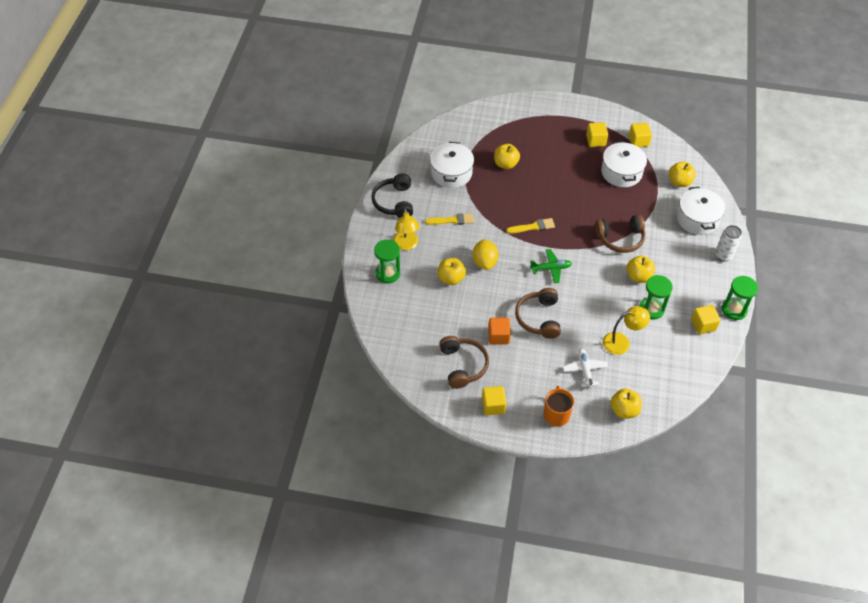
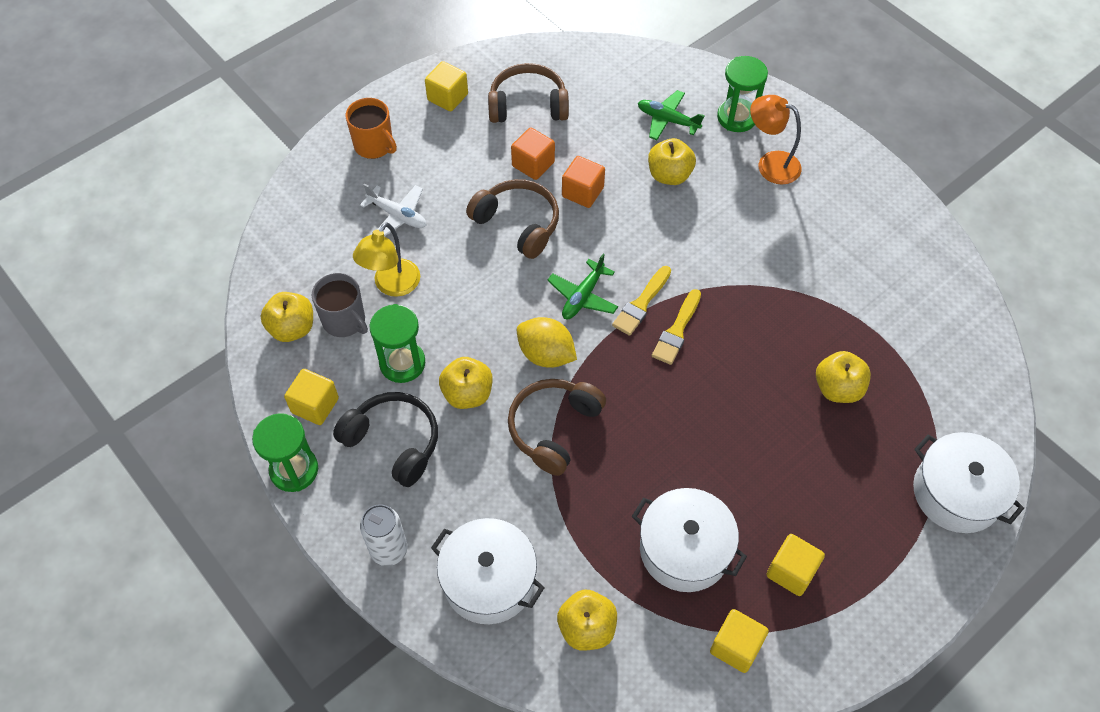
camera: 130 degrees right, 5 degrees up
(394, 202) = (865, 198): black headphones -> black headphones (394, 442)
(406, 245) = (770, 164): yellow lamp -> orange lamp
(416, 300) = (667, 120): none -> green plane
(451, 173) = (873, 302): white pot -> white pot (956, 493)
(452, 220) = (773, 242): yellow brush -> yellow brush (641, 304)
(463, 365) = (528, 105): brown headphones -> brown headphones turned 150 degrees clockwise
(484, 262) = (664, 229): yellow lemon -> yellow lemon (546, 354)
(495, 305) = (582, 192): none -> orange cube
(624, 410) = (306, 213): yellow apple -> yellow apple (292, 328)
(657, 346) = (344, 320): none -> grey mug

